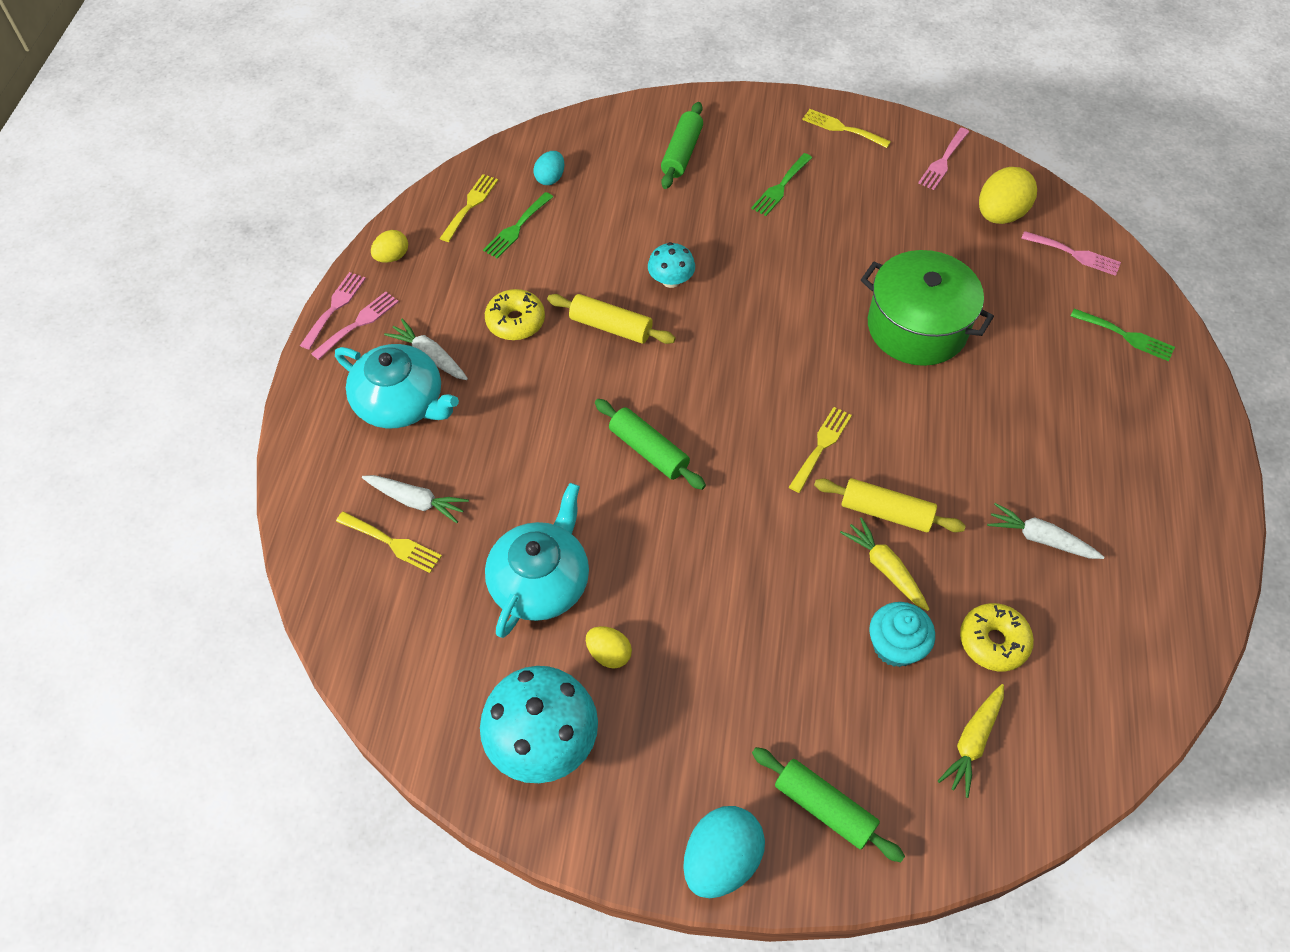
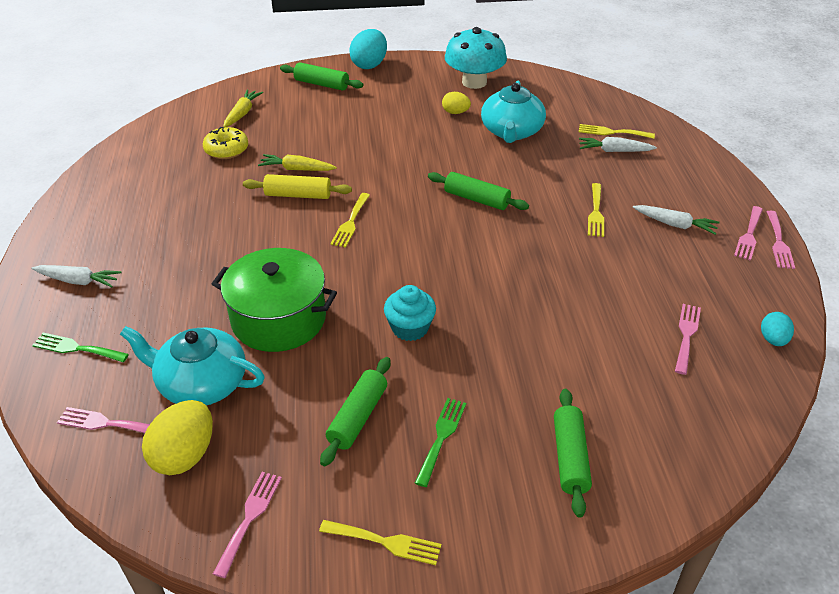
camera: 165 degrees right, 15 degrees down
(392, 257) = (773, 288): yellow egg -> none
(401, 403) = (670, 195): turquoise teapot -> turquoise teapot (201, 383)
(470, 205) = (747, 348): yellow fork -> yellow fork (596, 213)
(515, 321) = (628, 259): yellow donut -> none
(516, 228) = (686, 335): green fork -> pink fork
(550, 178) = (692, 394): turquoise egg -> turquoise egg (773, 340)
(611, 327) = (548, 269): yellow rolling pin -> none
(671, 280) = (516, 316): turquoise mushroom -> none
(848, 216) = (358, 417): none -> green rolling pin
(885, 568) = (296, 169): yellow carrot -> yellow carrot turned 150 degrees clockwise
(895, 646) = (287, 139): turquoise cupcake -> turquoise cupcake (410, 328)
(1040, 538) = (188, 199): white carrot -> white carrot (78, 281)

